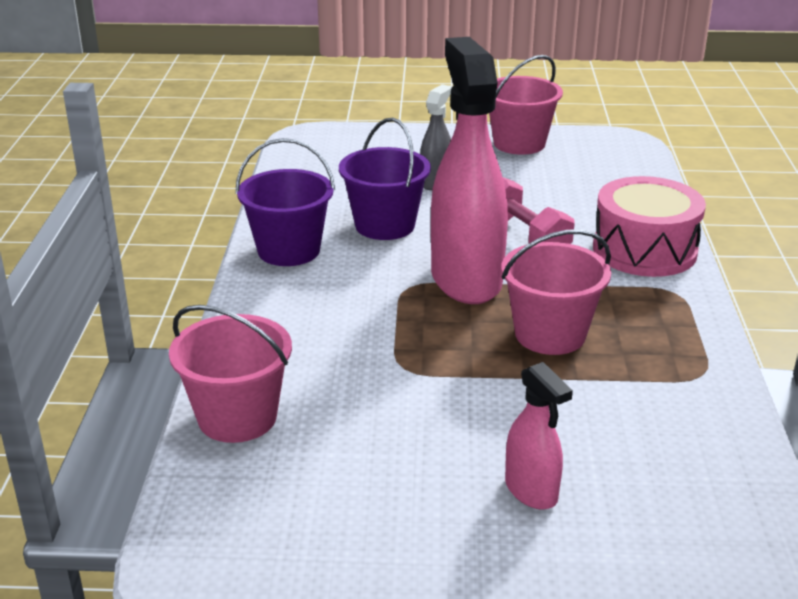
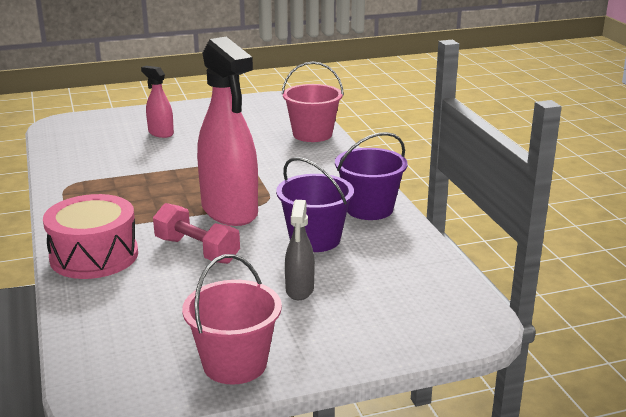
camera: 160 degrees right, 5 degrees down
(550, 334) = (162, 189): pink bucket -> none

